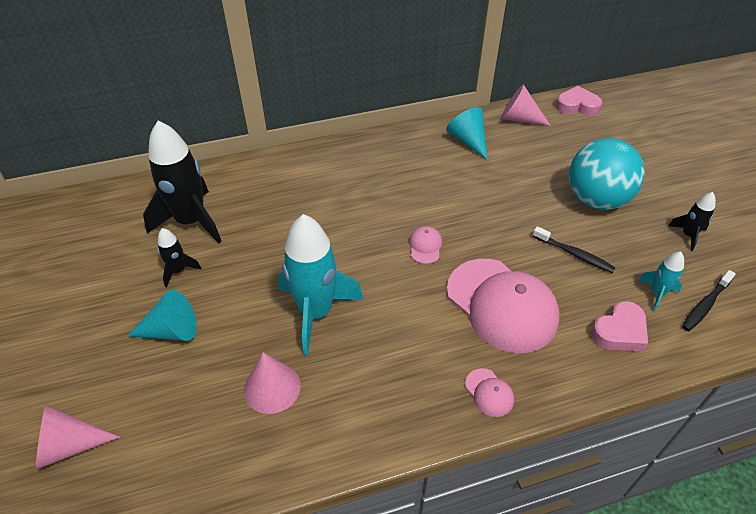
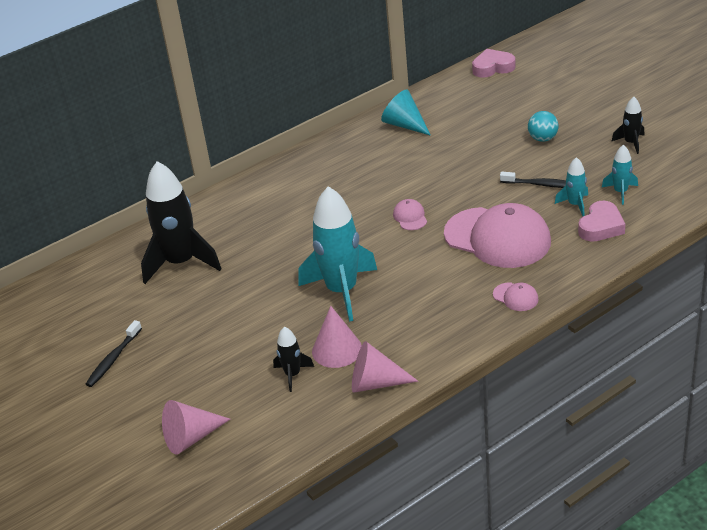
camera: 15 degrees left, 10 degrees down
(171, 330) = (222, 342): turquoise cone -> none
(178, 271) = (197, 301): black rocket -> black rocket (292, 375)
(519, 118) = (443, 93): pink cone -> pink cone (375, 383)
(596, 199) = (543, 138): turquoise ball -> turquoise ball, size x0.47
(601, 292) = (575, 204): none -> turquoise rocket
(705, 305) = (662, 188): black toothbrush -> black toothbrush (113, 359)

